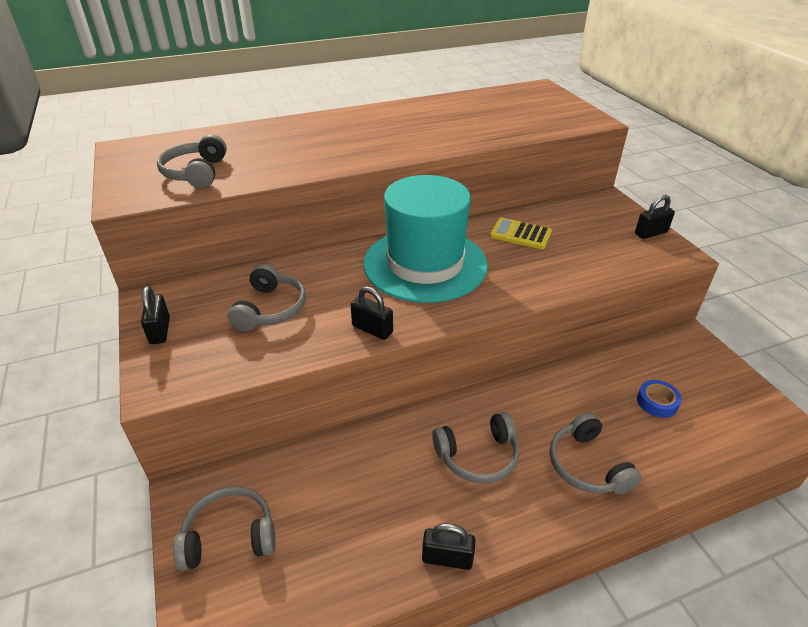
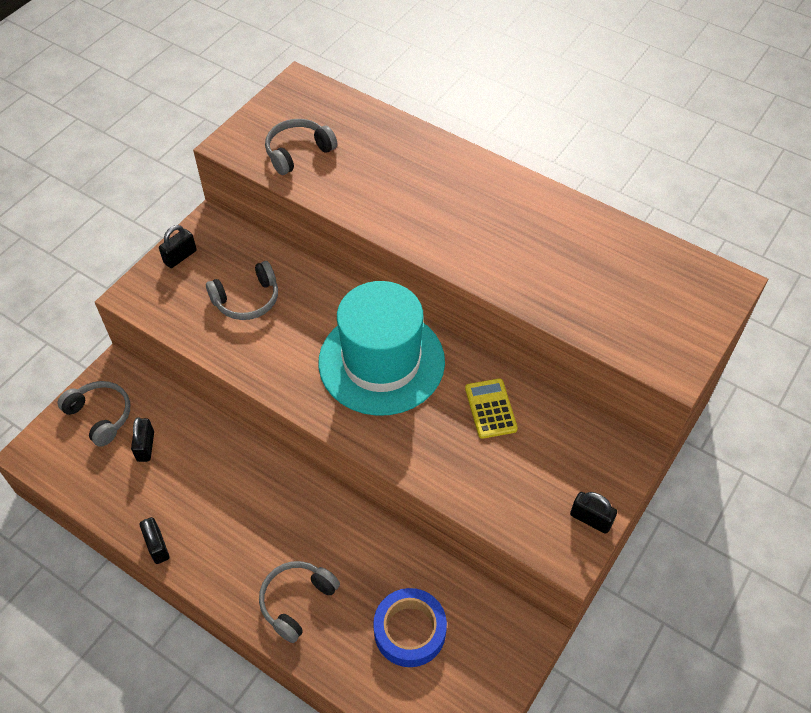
camera: 55 degrees right, 15 degrees up
(372, 329) = (270, 375): black padlock -> black padlock (145, 446)
(478, 456) = (256, 521): grey headphones -> none
(657, 402) = (410, 631): blue tape -> blue tape, size x1.79

